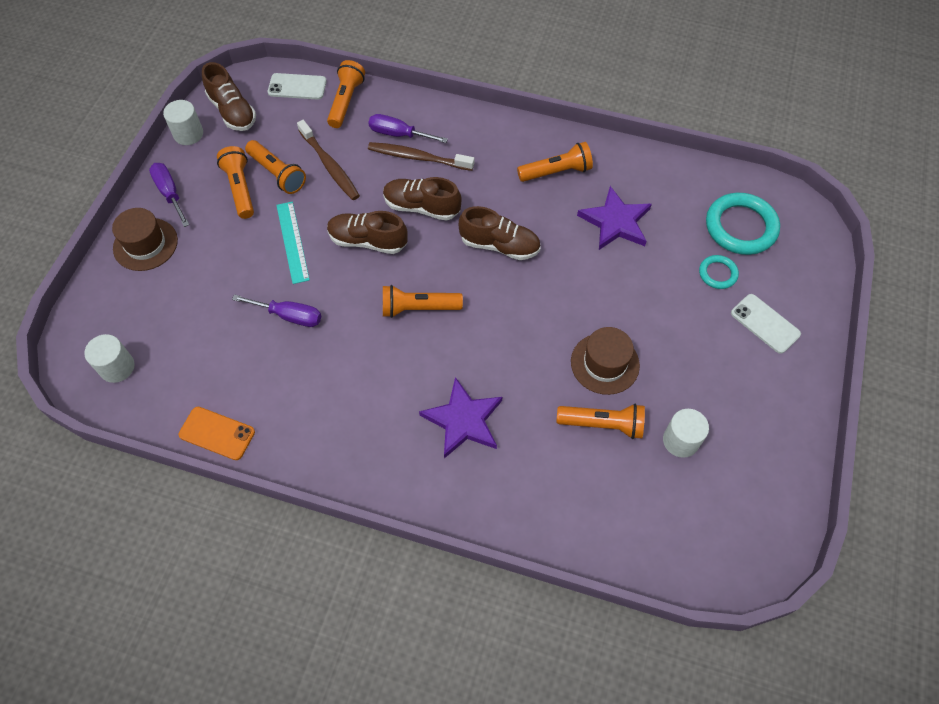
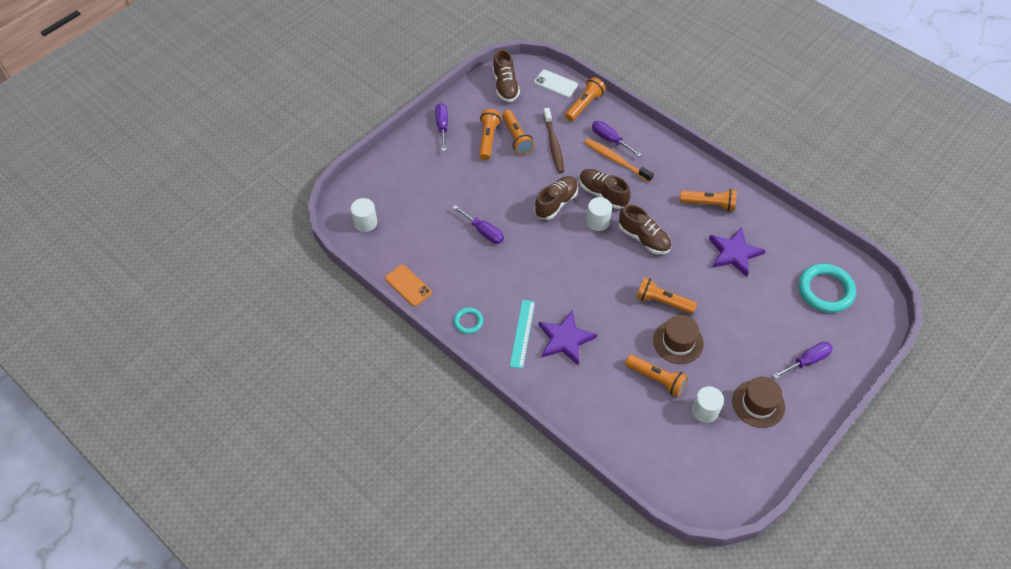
camera: 25 degrees right, 5 degrees down
(145, 244) = (413, 153): brown hat -> brown hat (758, 404)
(188, 134) = (470, 91): white cylinder -> white cylinder (598, 221)
(292, 242) = (506, 185): turquoise ruler -> turquoise ruler (522, 333)
(368, 241) = (556, 203): brown shoe -> brown shoe turned 90 degrees clockwise
(418, 157) = (616, 160): brown toothbrush -> orange toothbrush
(418, 308) = (569, 258): orange flashlight -> orange flashlight (662, 301)
(717, 273) = (790, 315): turquoise ring -> turquoise ring (468, 322)
(765, 323) = (807, 361): white phone -> purple screwdriver

